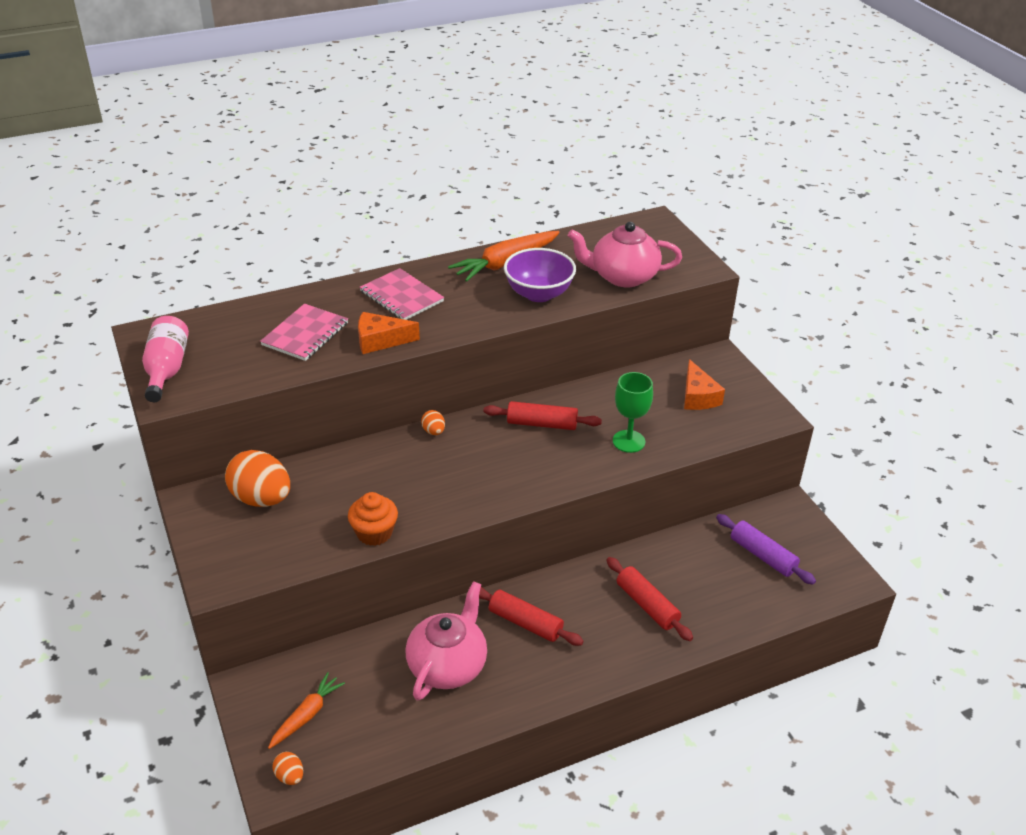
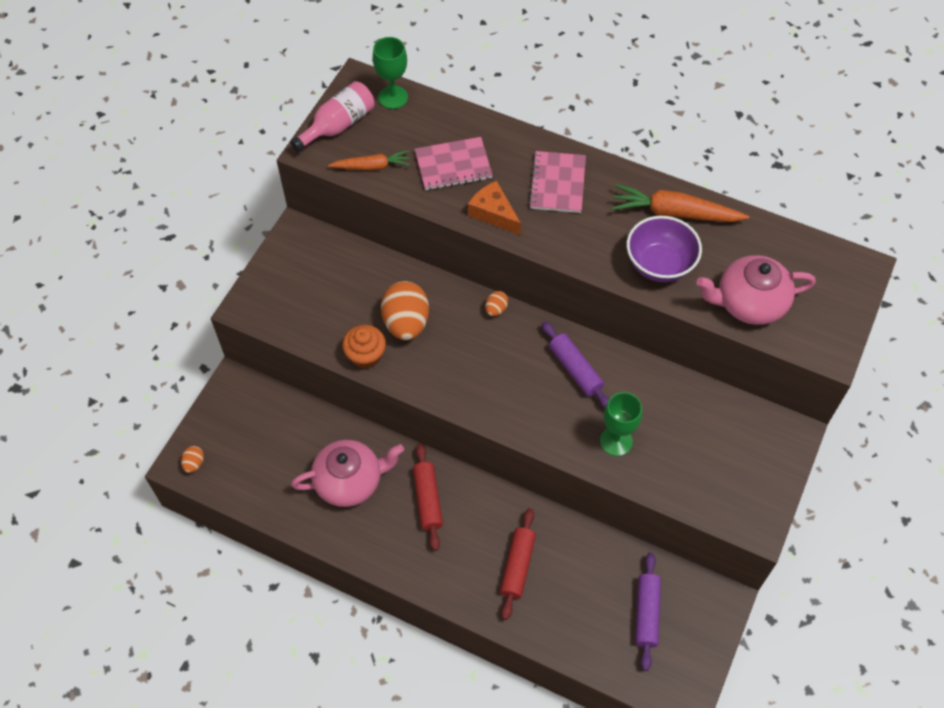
camera: 50 degrees right, 20 degrees up
(191, 326) = (393, 97): none -> green goblet
(261, 499) = (334, 267): orange egg -> orange egg (406, 323)
(306, 715) = (242, 434): orange carrot -> orange carrot (372, 166)
(541, 424) = (575, 369): red rolling pin -> purple rolling pin
(623, 276) = (749, 303): pink teapot -> pink teapot turned 60 degrees counterclockwise
(698, 396) = (722, 452): orange cheese -> none

